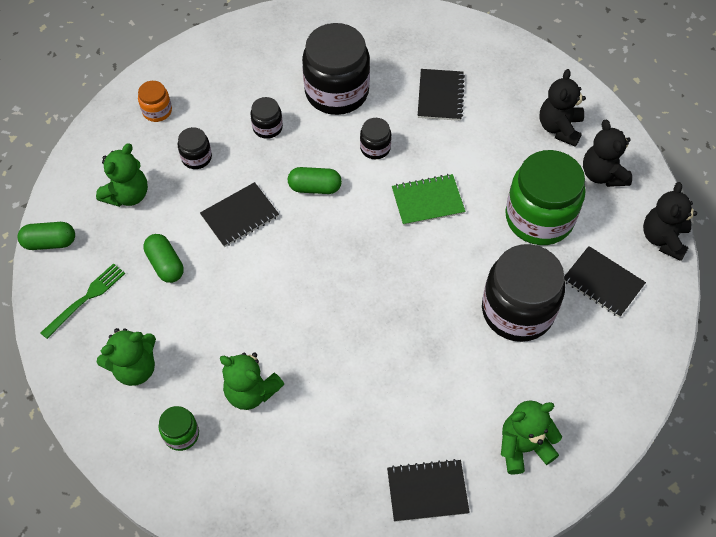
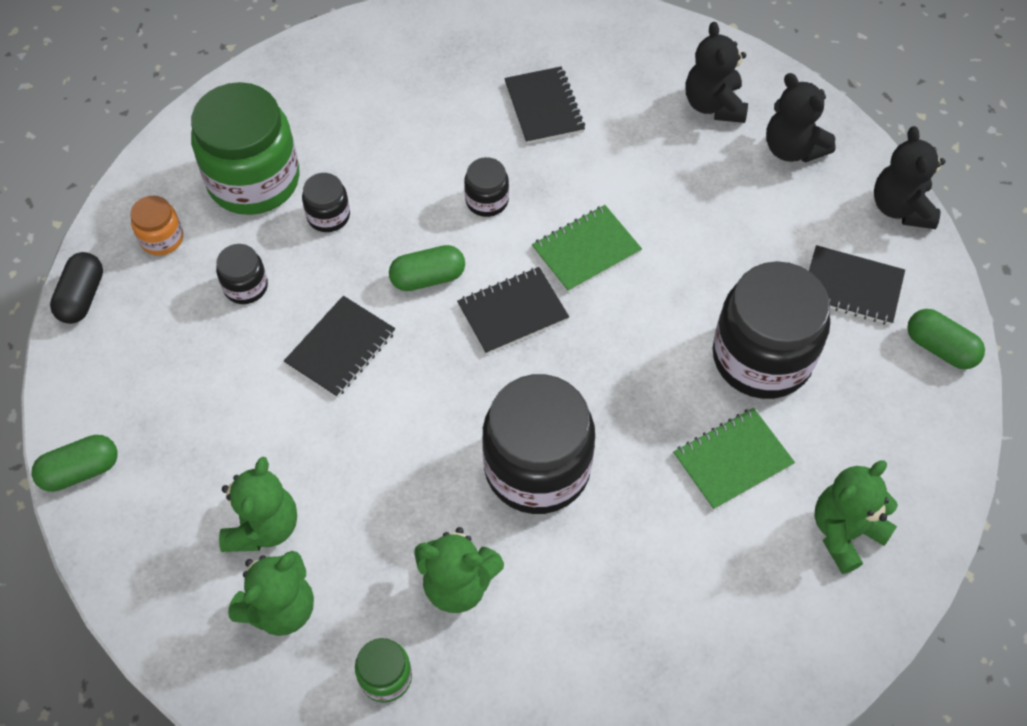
camera: 20 degrees left, 0 degrees up
(86, 299) = (168, 534): green fork -> none
(94, 133) = (82, 297): none -> black capsule
(128, 195) = (168, 368): green teddy bear -> green teddy bear (263, 526)
(165, 264) = (263, 448): green capsule -> green capsule (940, 348)
(337, 91) = (403, 140): black jar -> black jar (537, 468)
(427, 491) = (748, 635): black notebook -> black notebook (512, 312)
(467, 372) = (732, 460): none -> green notebook
(539, 218) = (737, 228): green jar -> green jar (254, 180)

